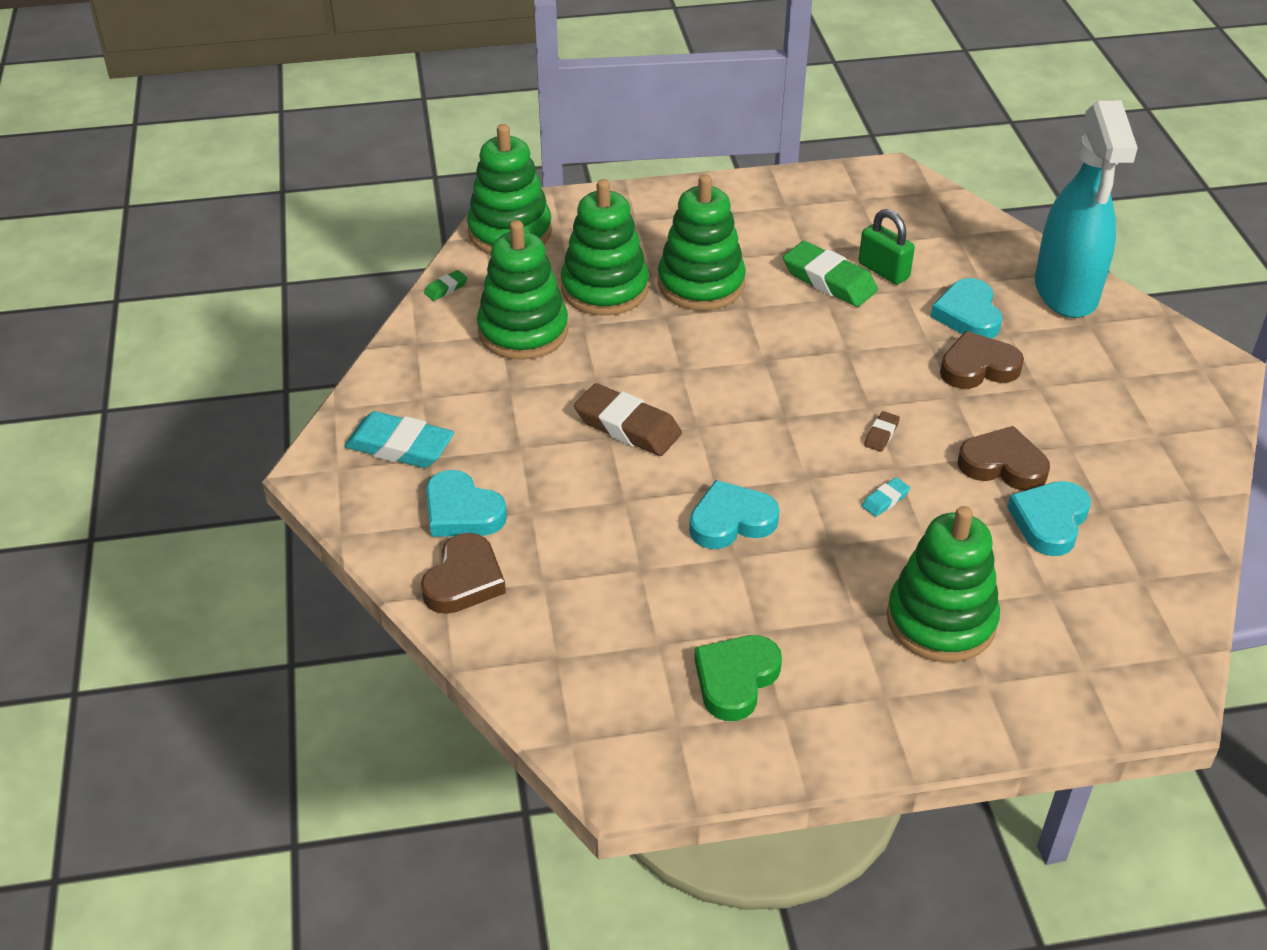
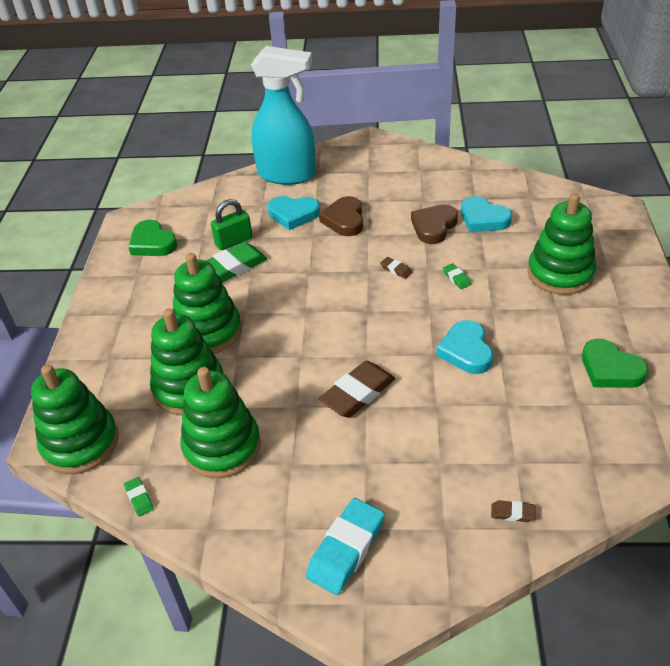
camera: 75 degrees left, 0 degrees up
(462, 512) = (435, 508): turquoise heart -> none
(464, 580) = (512, 513): brown heart -> brown eraser
(852, 203) = (152, 243): none -> green heart
(885, 500) = (456, 278): turquoise eraser -> green eraser

